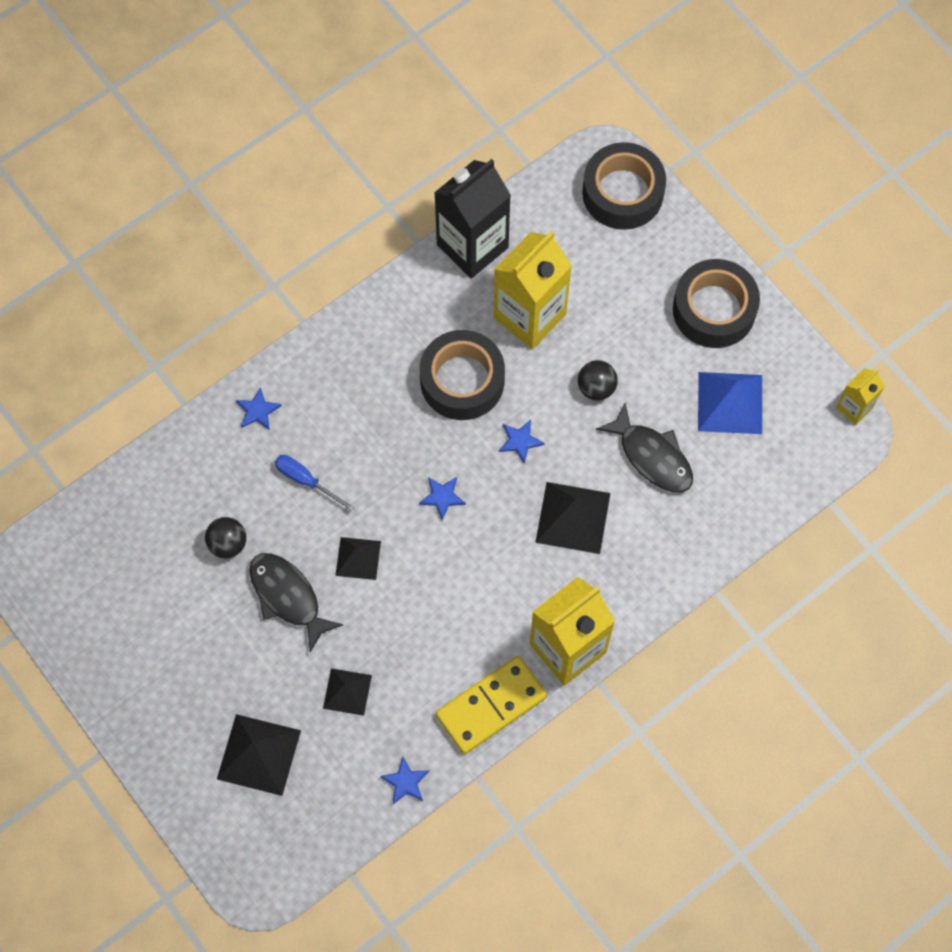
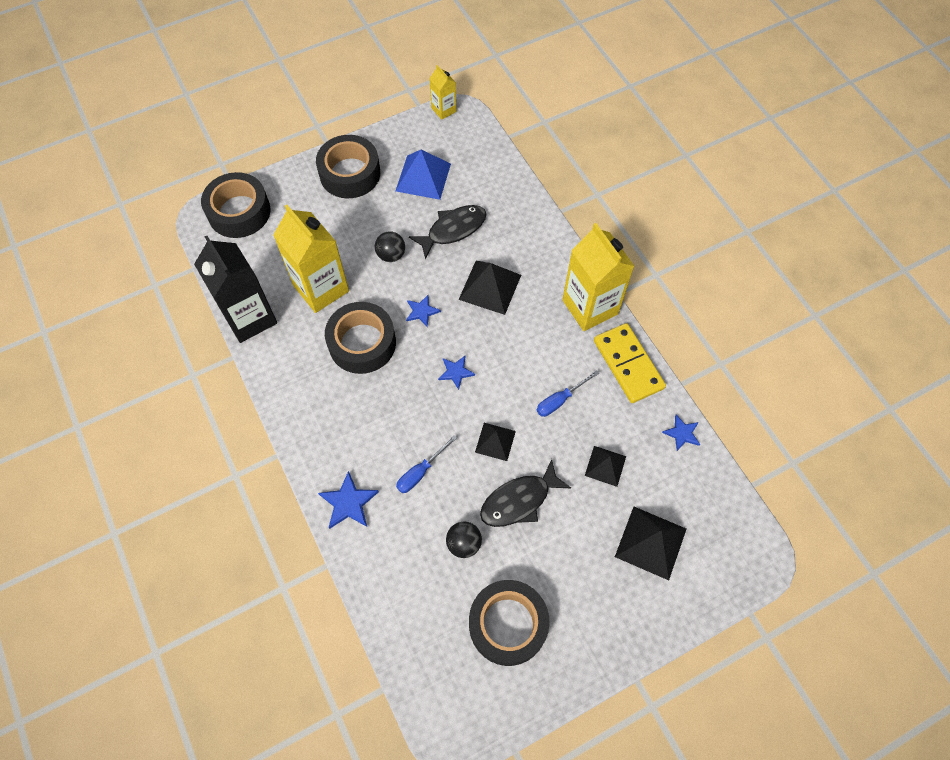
camera: 80 degrees left, 5 degrees down
(143, 605) = (508, 624): none -> black tape
(258, 411) = (348, 502): blue star -> blue star, size x1.51
(425, 627) = (560, 400): none -> blue screwdriver

